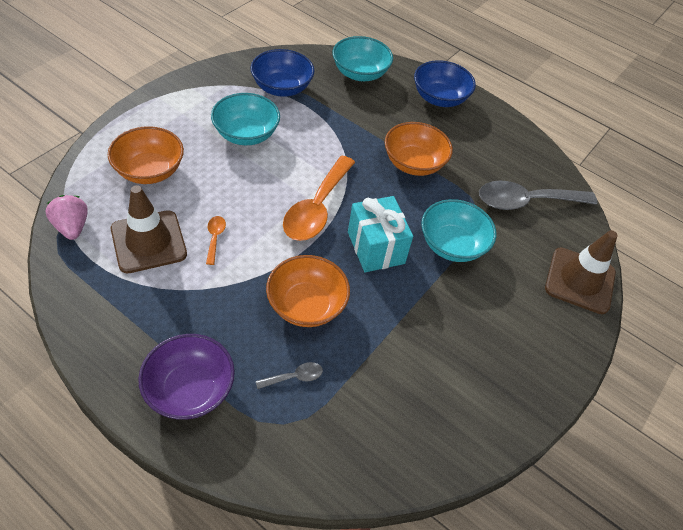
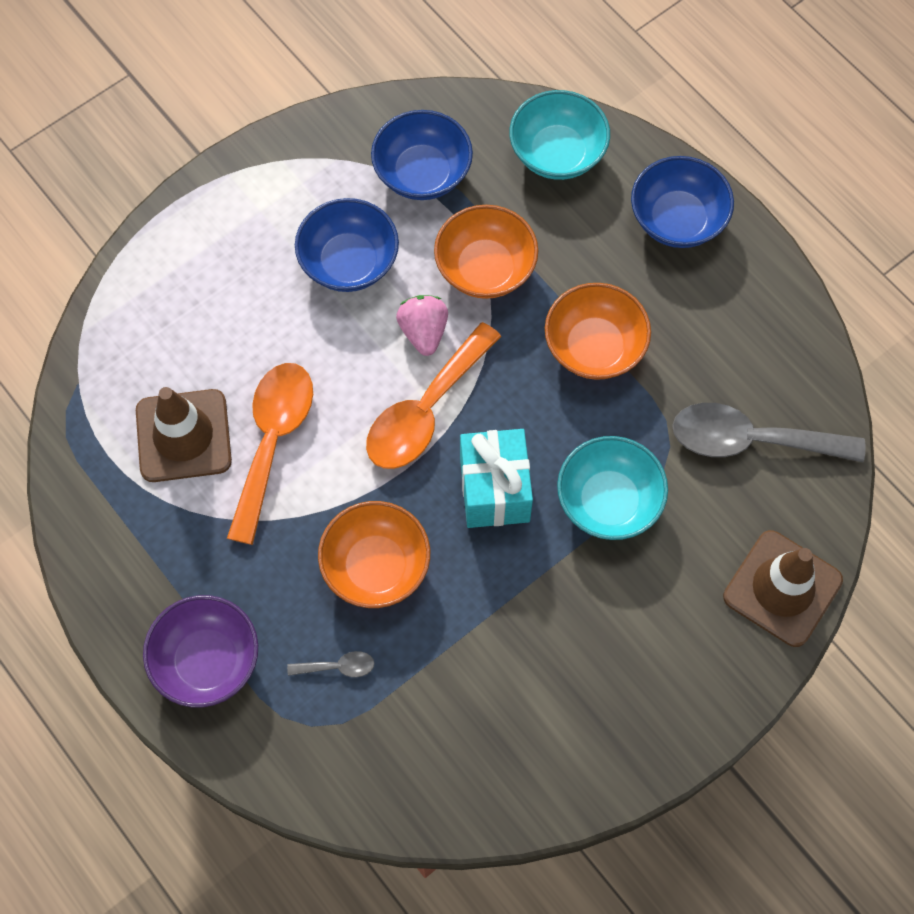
camera: 20 degrees right, 15 degrees up
(72, 227) = (87, 398): pink strawberry -> pink strawberry (423, 332)
(150, 171) = (199, 314): orange bowl -> orange bowl (485, 268)
(215, 238) = (273, 442): orange spoon -> orange spoon, size x2.34
(246, 134) = (349, 262): turquoise bowl -> blue bowl

